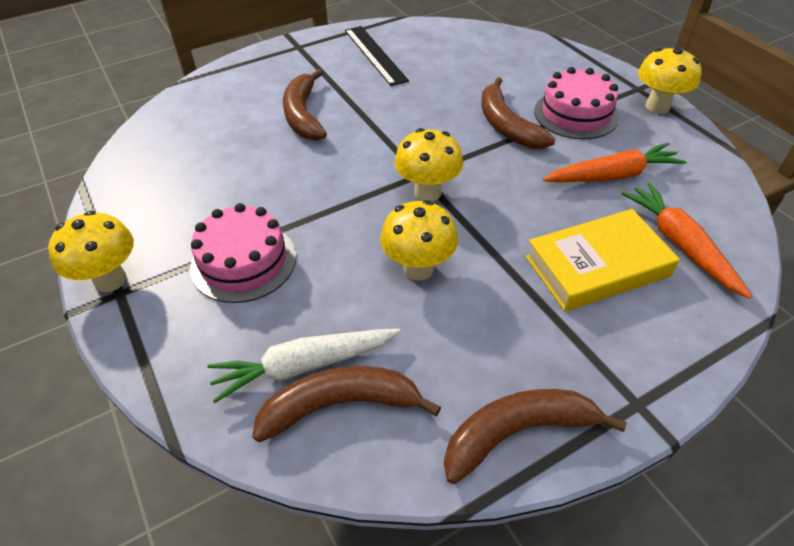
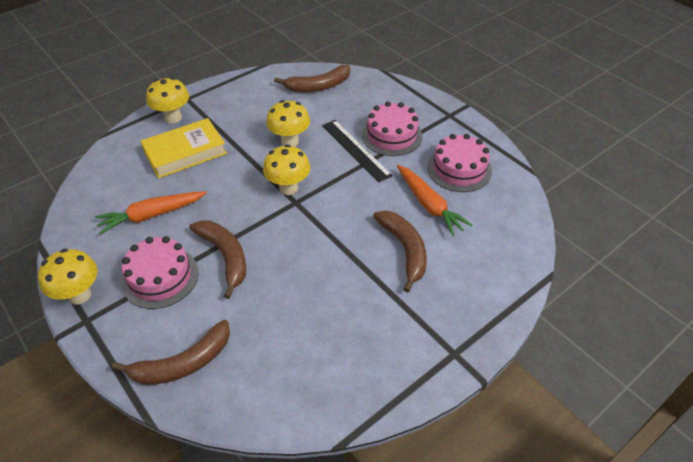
camera: 170 degrees right, 0 degrees up
(110, 280) = (459, 120): yellow mushroom -> yellow mushroom (173, 118)
(177, 196) = (459, 169): none -> pink cake
(304, 366) = (339, 97): white carrot -> none
(375, 54) = (362, 347): black ruler -> black ruler (355, 150)
(517, 433) = (242, 85): brown banana -> brown banana (183, 363)
(680, 244) = (129, 170): orange carrot -> orange carrot (429, 205)

